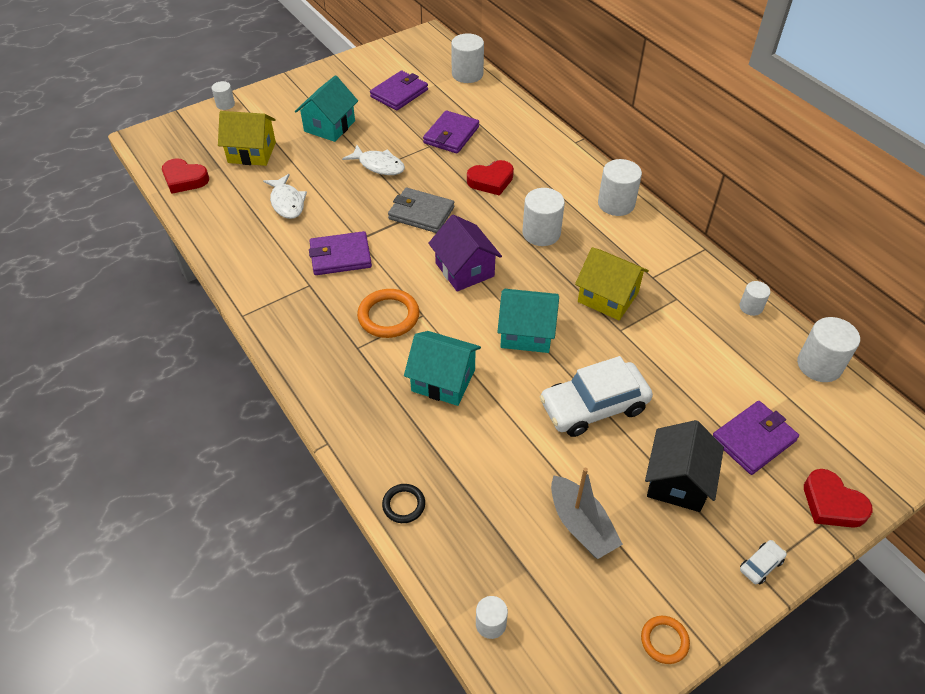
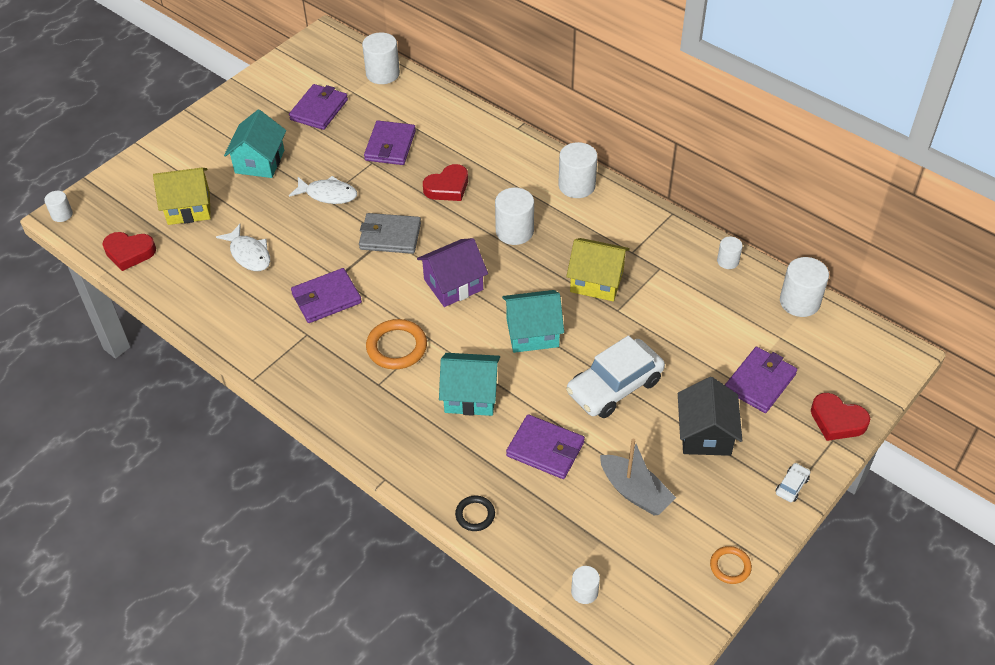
camera: 15 degrees left, 0 degrees up
(225, 104) = (136, 159): white cylinder -> white cylinder (62, 214)
(464, 270) = (453, 284): purple house -> purple house turned 75 degrees counterclockwise
(500, 454) = (545, 449): none -> purple wallet

